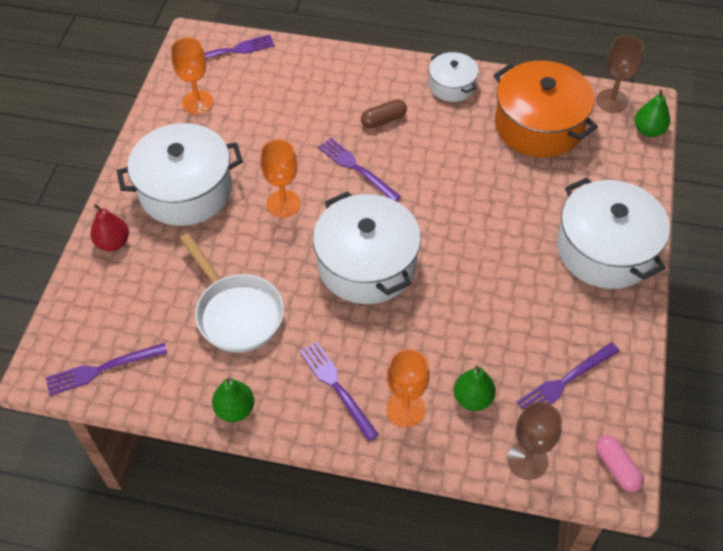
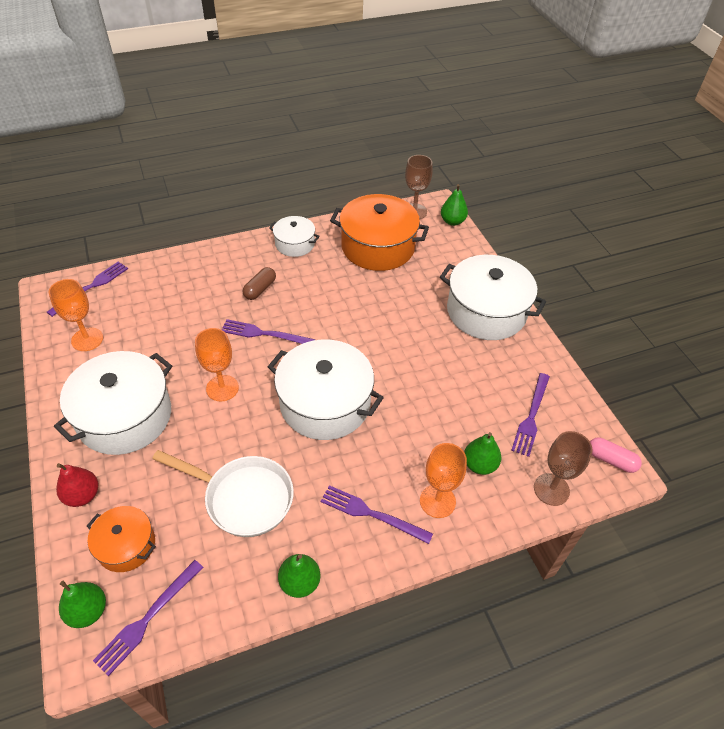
camera: 35 degrees left, 5 degrees down
(64, 338) = (88, 611): none -> green pear
(121, 302) = (126, 545): none -> orange pot

